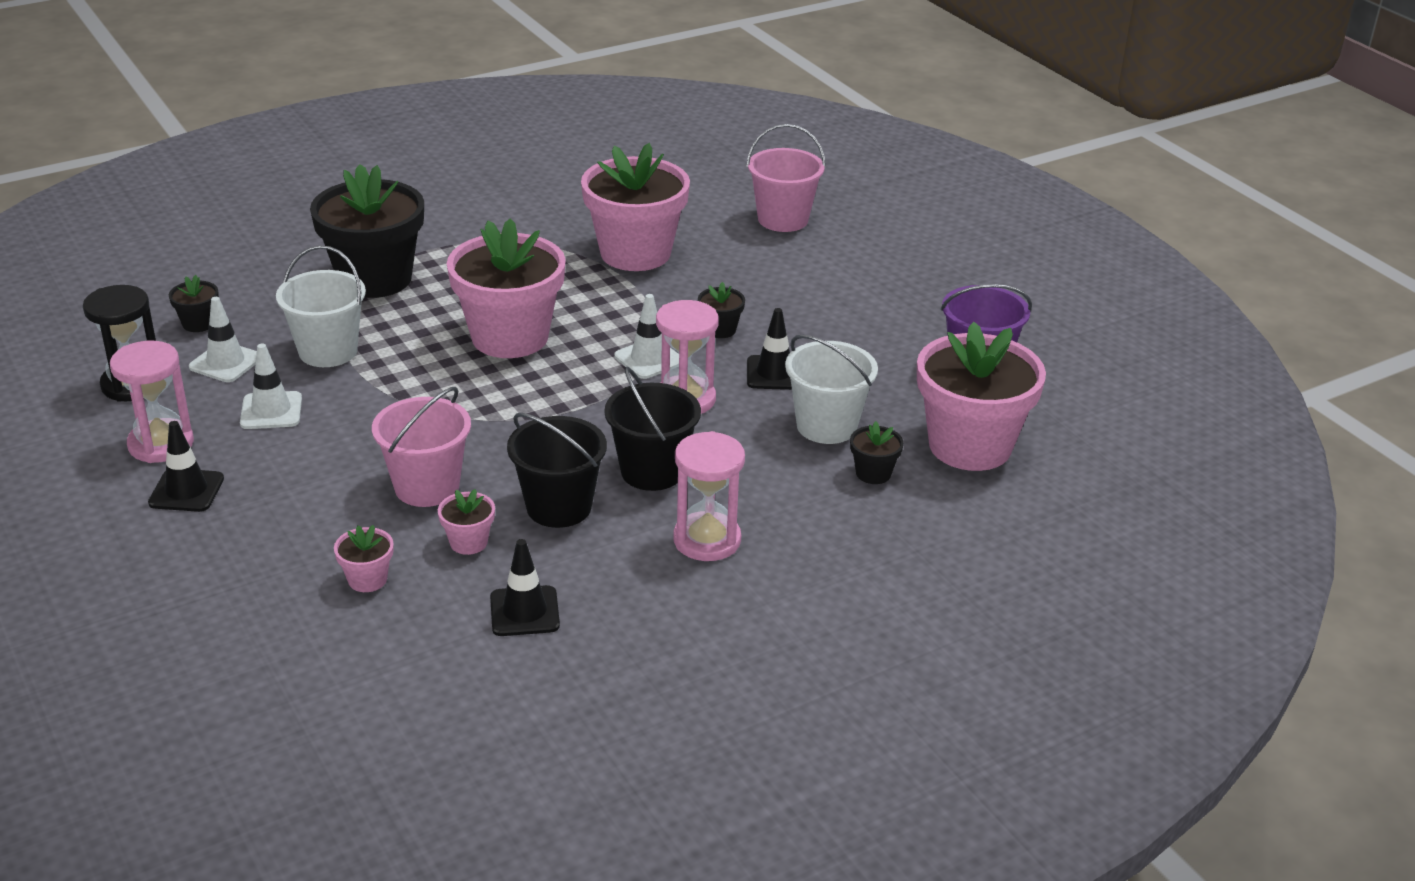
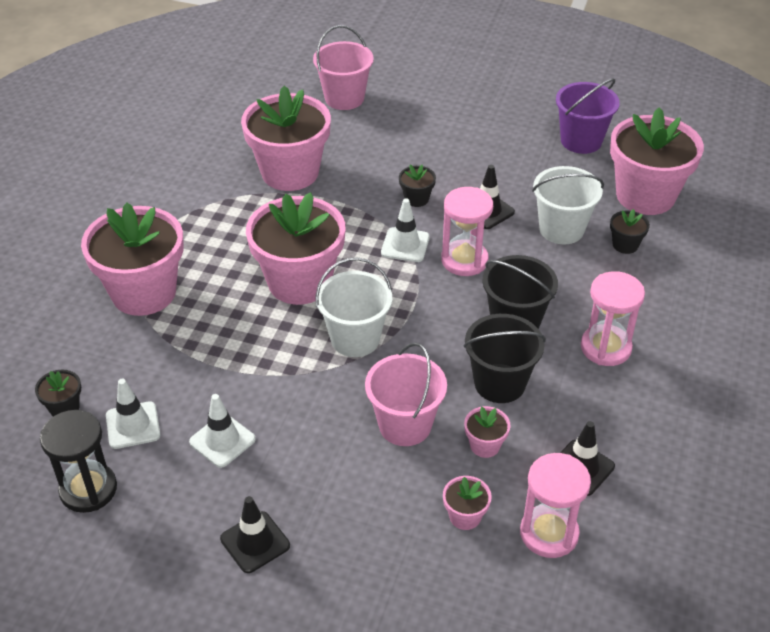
camera: 40 degrees left, 10 degrees up
(161, 444) = (182, 520): pink hourglass -> pink hourglass (549, 533)
(328, 351) = (194, 369): white bucket -> white bucket (355, 338)
(375, 279) = (144, 292): black flower pot -> pink flower pot

